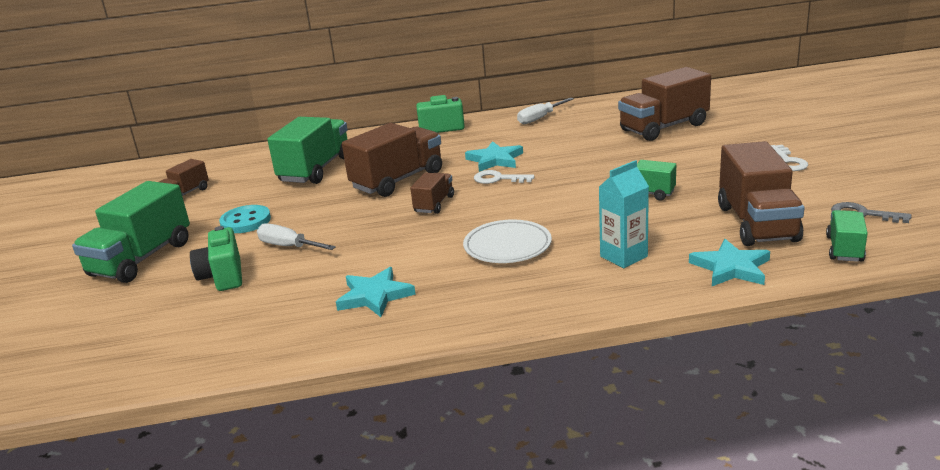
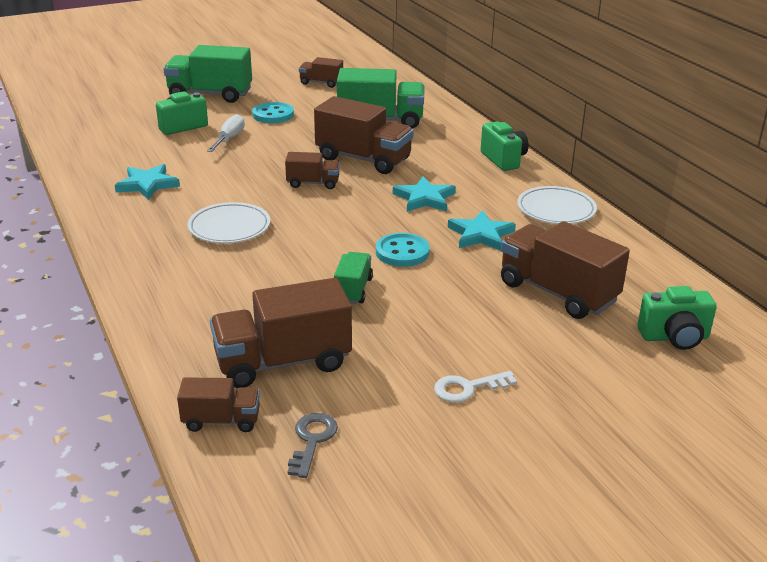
camera: 70 degrees right, 5 degrees up
(498, 179) = (376, 206): white key -> none
(540, 118) = (556, 210): white screwdriver -> white plate
(587, 172) = (402, 252): none -> turquoise button
(623, 256) = (208, 286): turquoise carton -> none
(725, 103) = (674, 337): none -> green camera
(731, 268) = (183, 346): turquoise star -> turquoise star (481, 235)
(844, 249) = (221, 420): green truck -> brown truck

